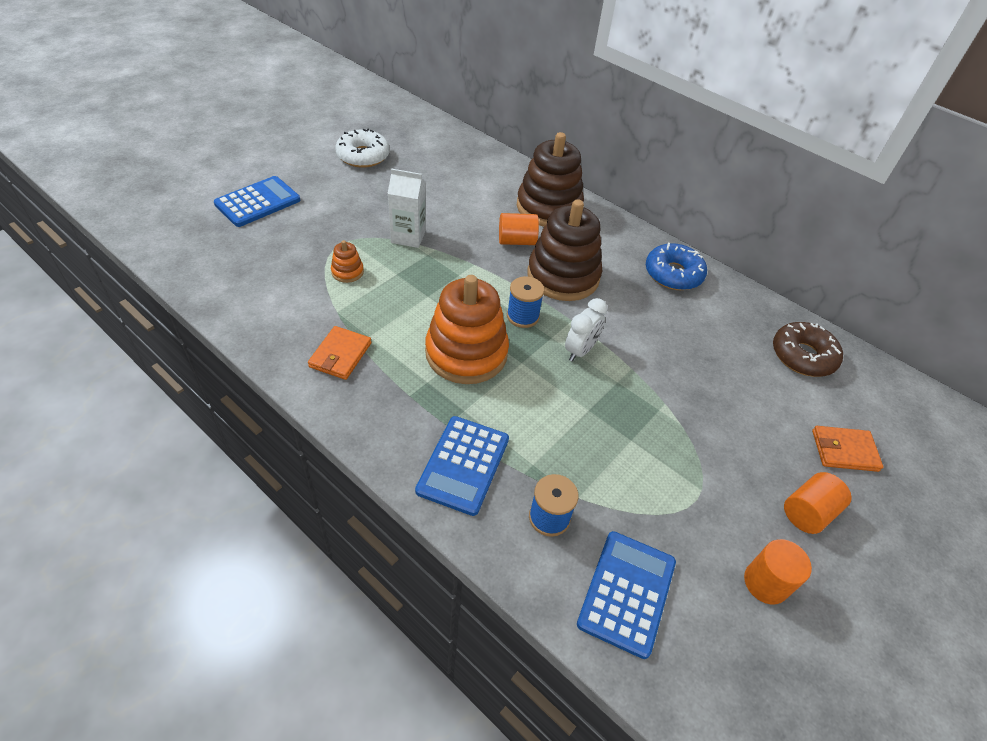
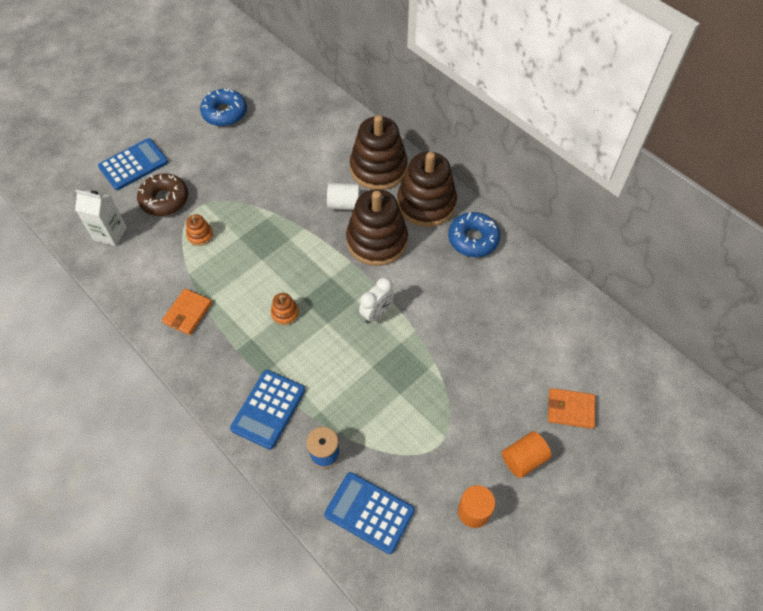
camera: 10 degrees right, 10 degrees up
(363, 156) = (225, 113): white donut -> blue donut
(408, 236) = (253, 200): white carton -> white carton (110, 234)
(466, 353) = (285, 313): orange stacking toy -> orange stacking toy, size x0.43
(516, 241) = (344, 204): orange cylinder -> white cylinder
(523, 316) = (336, 280): blue spool -> none
(611, 240) = (426, 204): none -> brown stacking toy
(627, 592) = (369, 512): blue calculator -> blue calculator turned 90 degrees counterclockwise
(802, 356) = (563, 322): brown donut -> brown donut (164, 200)

